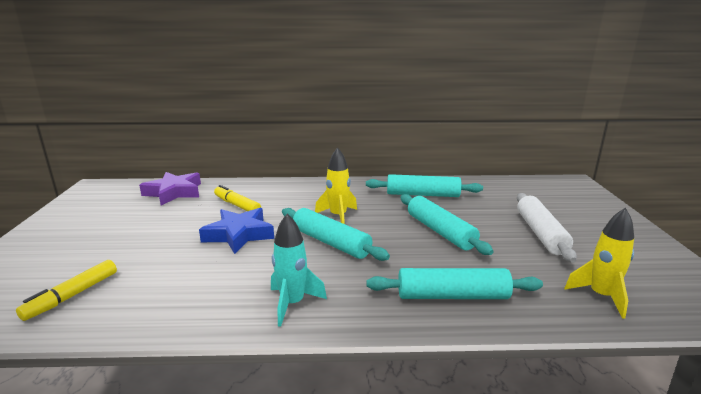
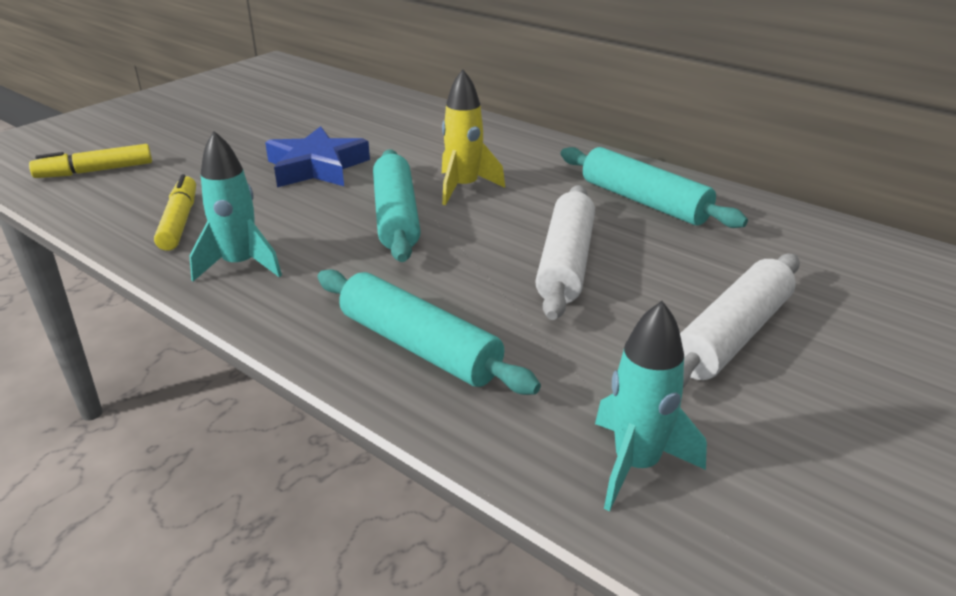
camera: 40 degrees right, 10 degrees up
(174, 192) = (333, 93): purple star -> none
(237, 205) = (372, 131): yellow marker -> yellow marker (179, 221)
(440, 231) = (566, 262): turquoise rolling pin -> white rolling pin
(601, 296) = (635, 464): yellow rocket -> turquoise rocket

